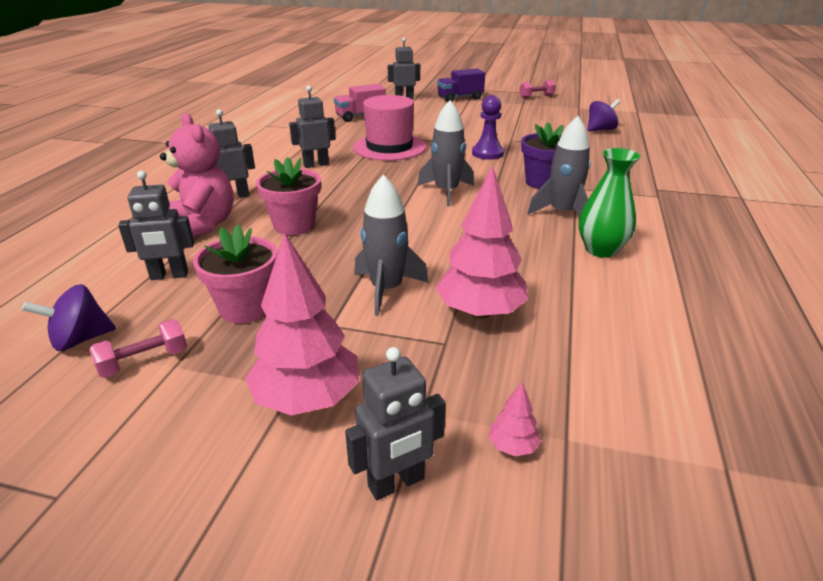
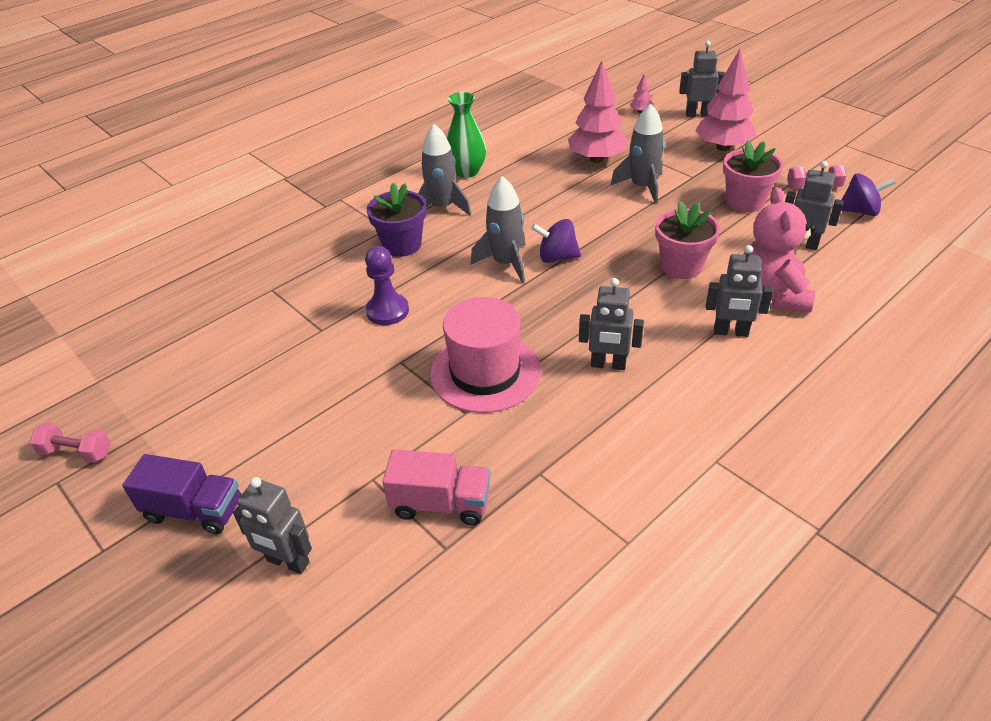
camera: 145 degrees left, 10 degrees up
(600, 130) = (189, 310): purple spinning top -> purple spinning top (557, 257)

